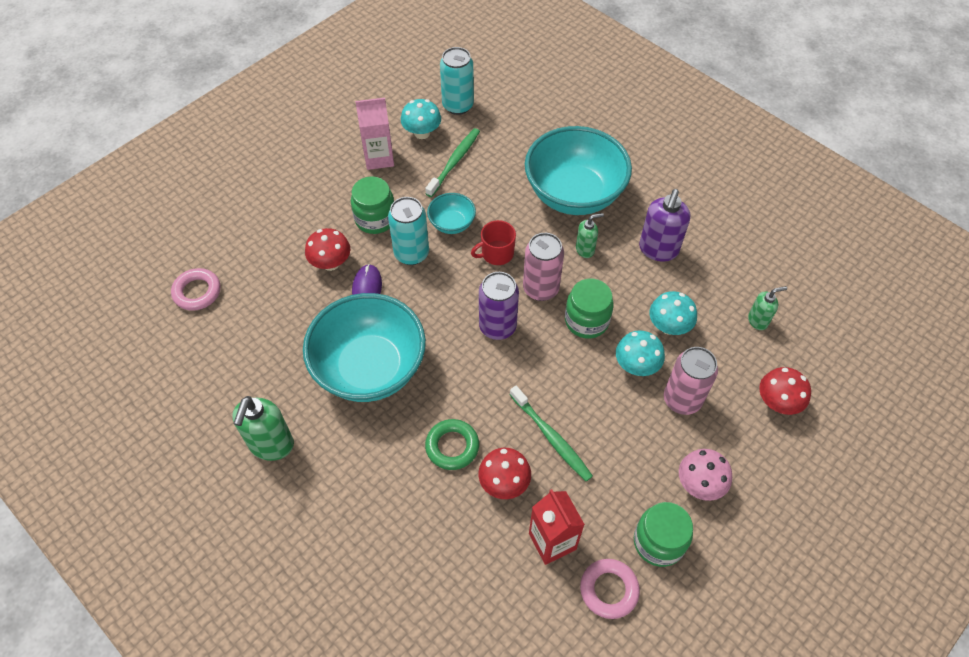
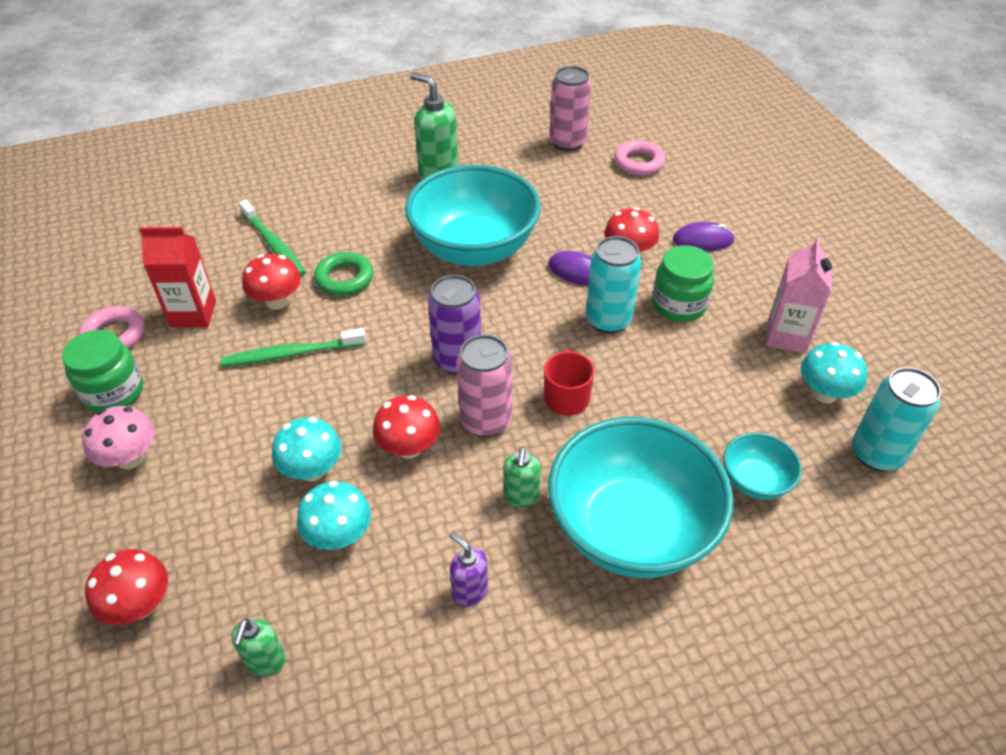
camera: 115 degrees right, 10 degrees down
(293, 223) = (703, 240): none -> purple mouse
(452, 224) = (638, 371): turquoise bowl -> turquoise bowl (755, 481)
(454, 161) = (753, 410): green toothbrush -> green toothbrush (274, 245)
(586, 321) = (409, 447): green jar -> red mushroom
(658, 250) = (469, 591): purple soap dispenser -> purple soap dispenser, size x0.57
(682, 399) = (233, 495): pink can -> pink can (567, 142)

